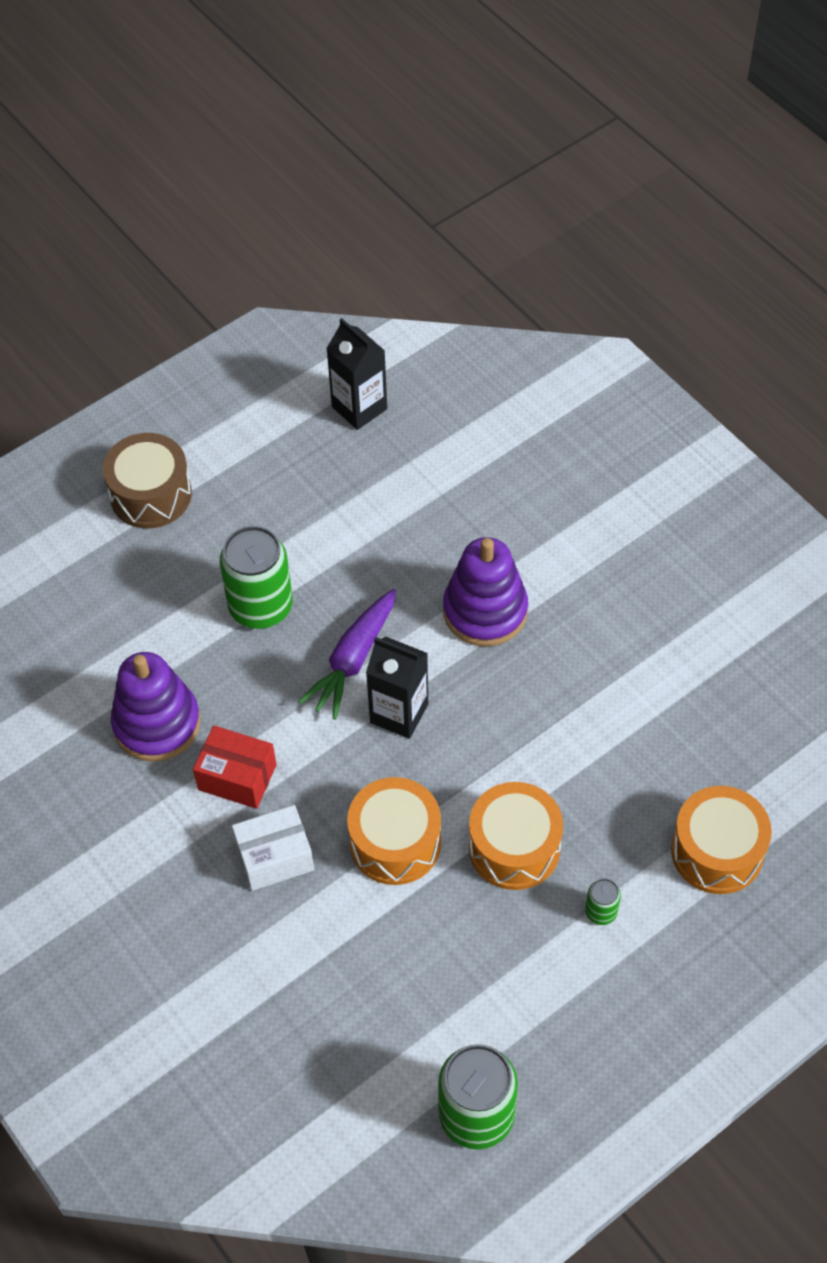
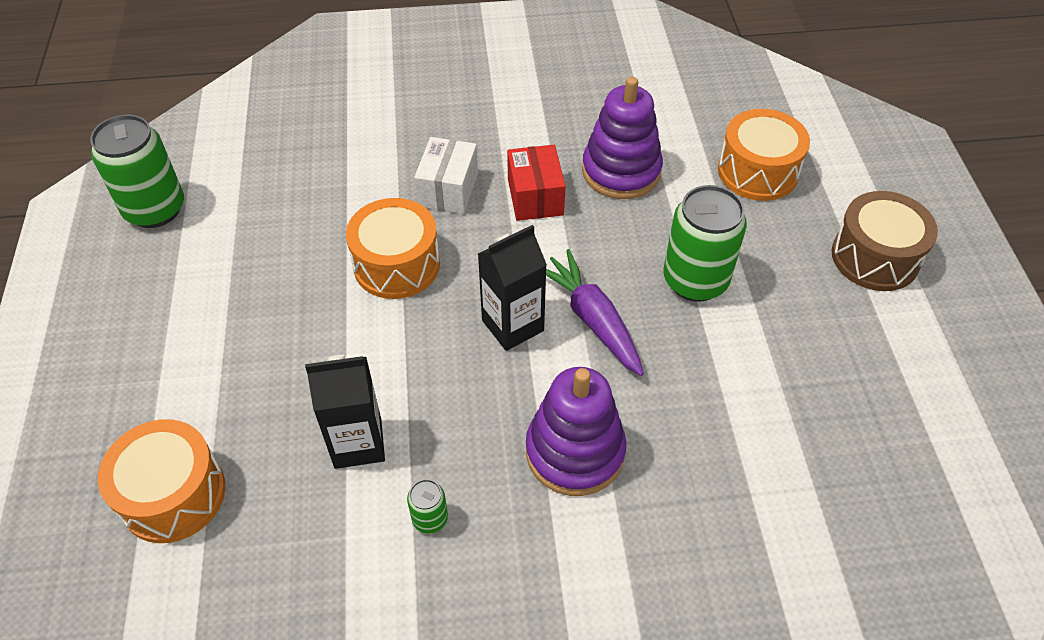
camera: 120 degrees right, 5 degrees down
(237, 777) = (535, 197): red box -> red box turned 60 degrees counterclockwise
(359, 408) = (918, 478): black carton -> black carton (358, 443)
(514, 847) = (321, 340): orange drum -> orange drum (757, 171)
(601, 912) = (212, 368): green can -> green can (430, 519)

